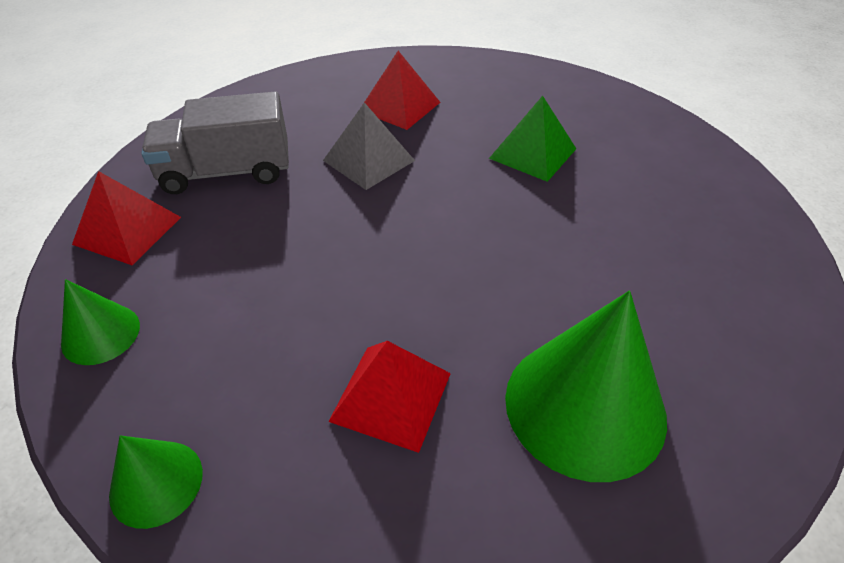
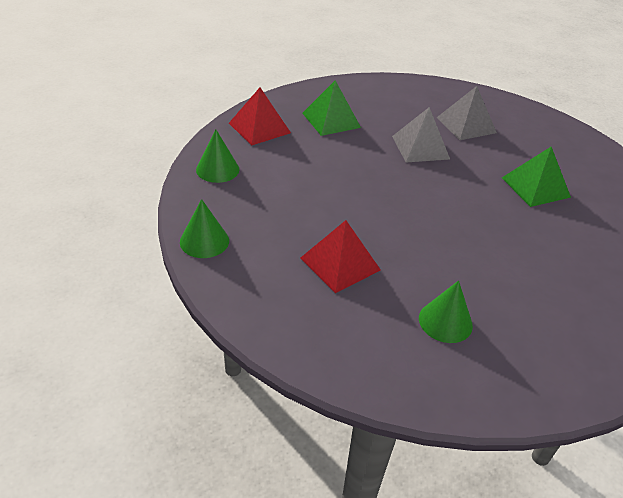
camera: 30 degrees right, 5 degrees down
(226, 172) = (331, 120): grey truck -> green pyramid
(399, 106) = (466, 125): red pyramid -> grey pyramid
(585, 406) = (445, 321): green cone -> green cone, size x0.51

